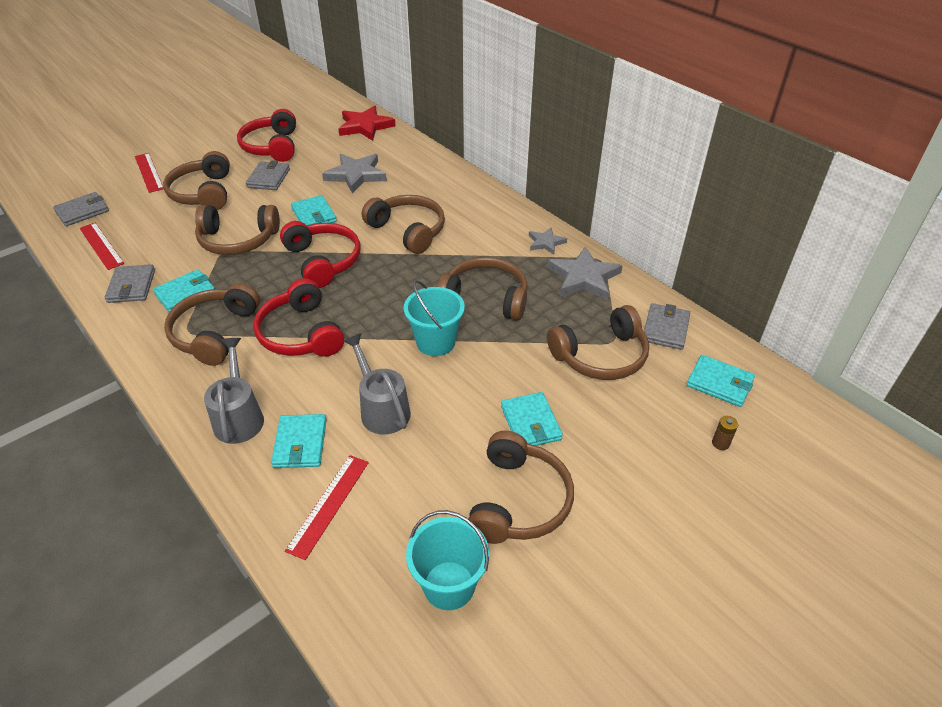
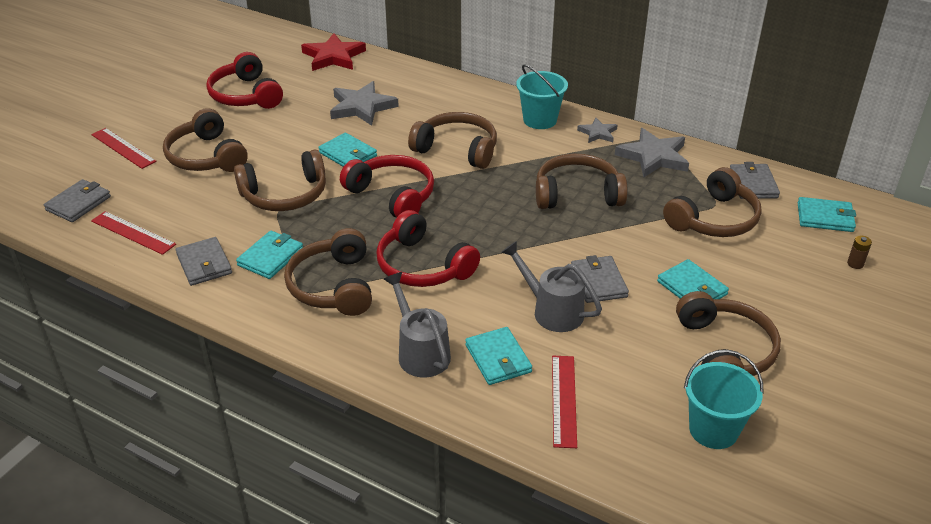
camera: 20 degrees left, 5 degrees down
(268, 178) = (268, 128): grey wallet -> grey wallet (598, 282)
(435, 342) = (559, 243): turquoise bucket -> turquoise bucket (540, 120)

